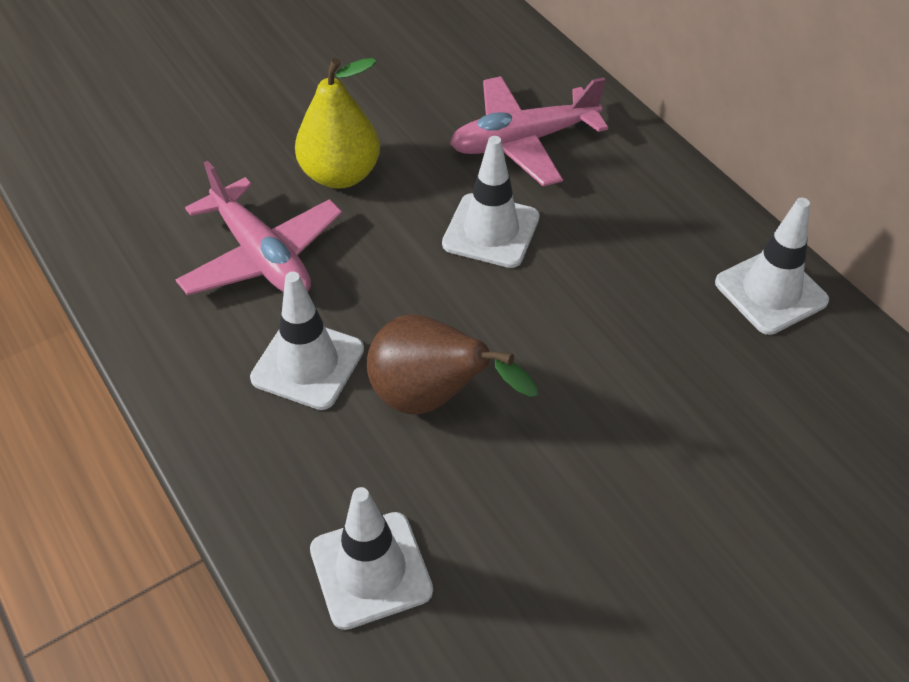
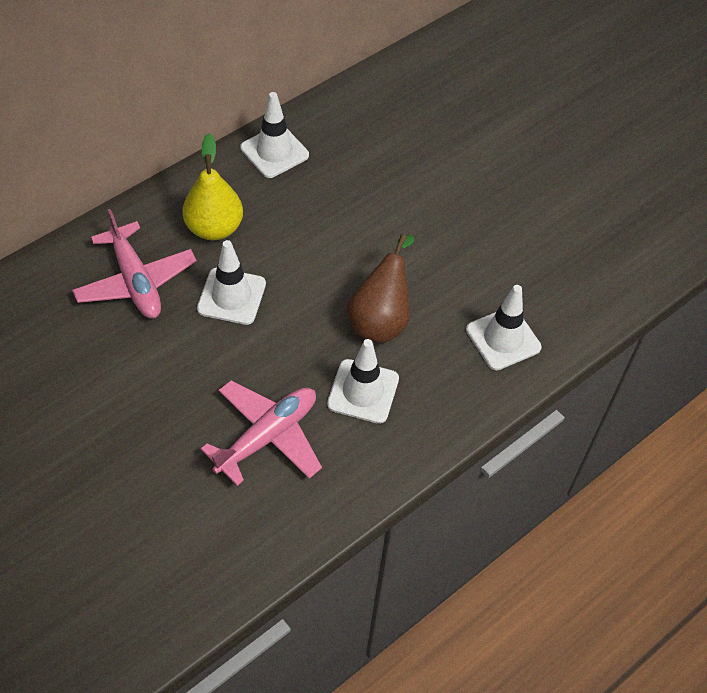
camera: 100 degrees left, 5 degrees up
(340, 174) = (176, 397): yellow pear -> yellow pear (214, 228)

